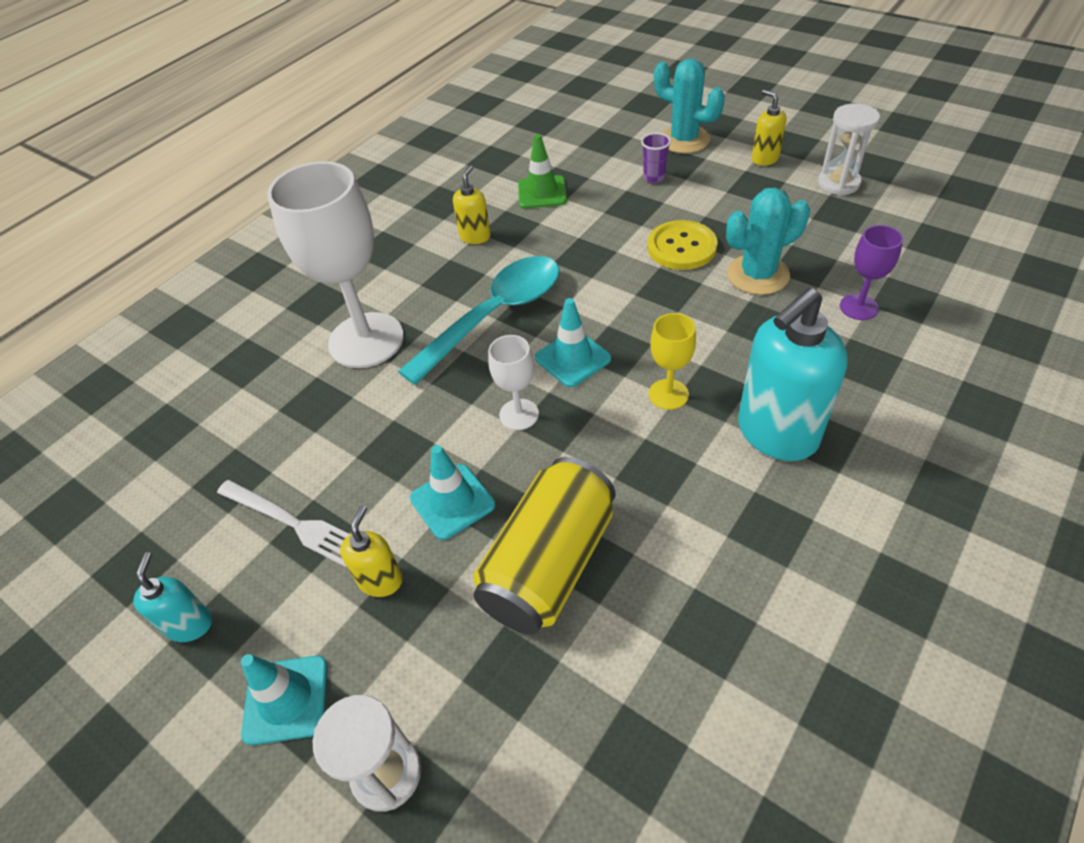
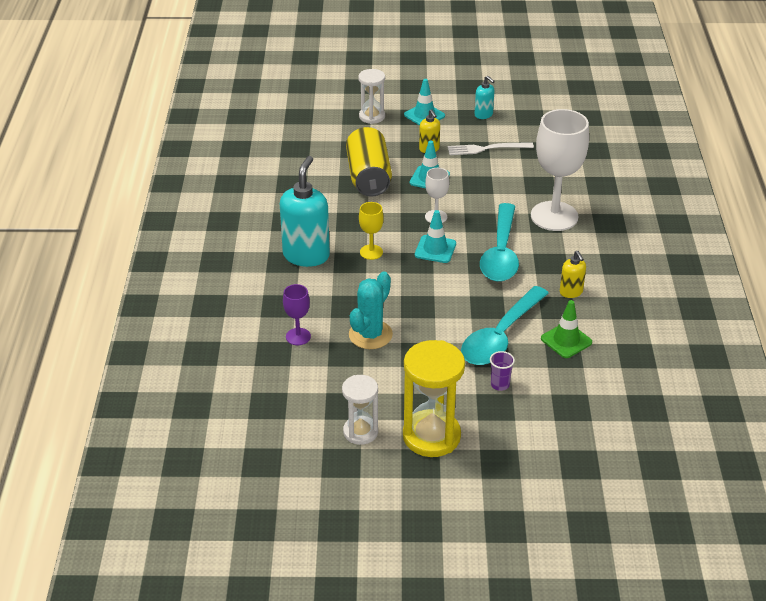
camera: 140 degrees right, 10 degrees down
(605, 219) = (500, 336): none -> turquoise spoon
(681, 247) = (432, 336): yellow button -> none
(684, 140) = (510, 432): turquoise cactus -> none
(764, 159) = (431, 436): yellow soap dispenser -> yellow hourglass

